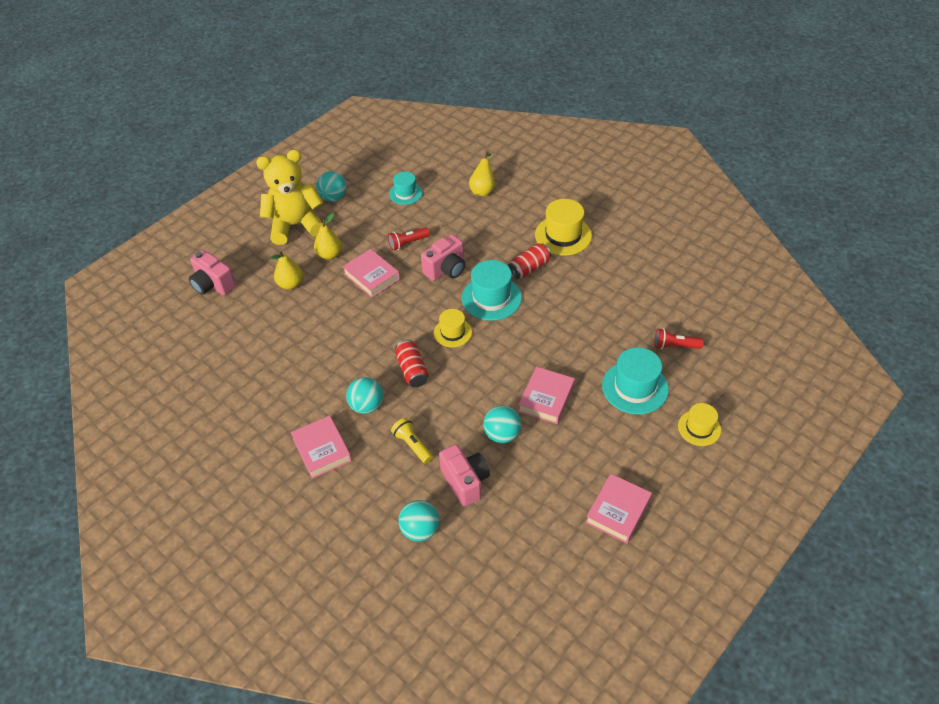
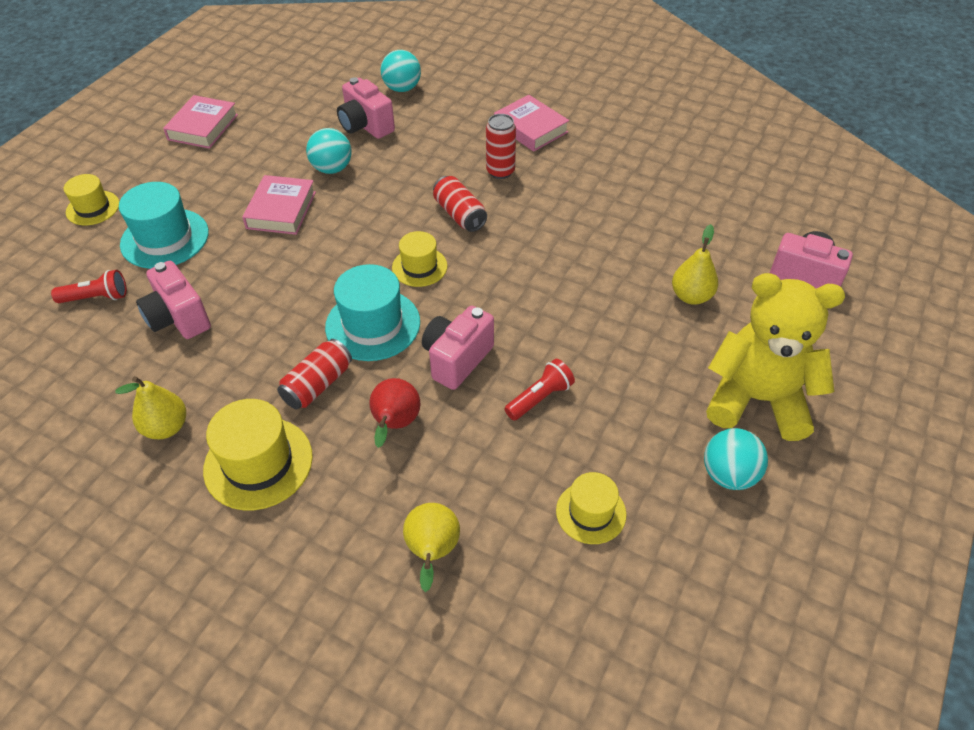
camera: 165 degrees right, 0 degrees up
(295, 225) = (757, 400): yellow teddy bear -> yellow teddy bear turned 135 degrees counterclockwise
(329, 254) = (662, 354): yellow pear -> yellow pear (166, 427)
(367, 406) = (500, 171): turquoise ball -> red can
(371, 276) = (573, 328): pink book -> none
(405, 193) = (591, 512): turquoise hat -> yellow hat
(412, 445) = (432, 146): yellow flashlight -> none
(489, 242) = (395, 424): none -> red pear
(616, 322) = (178, 318): none -> pink camera

